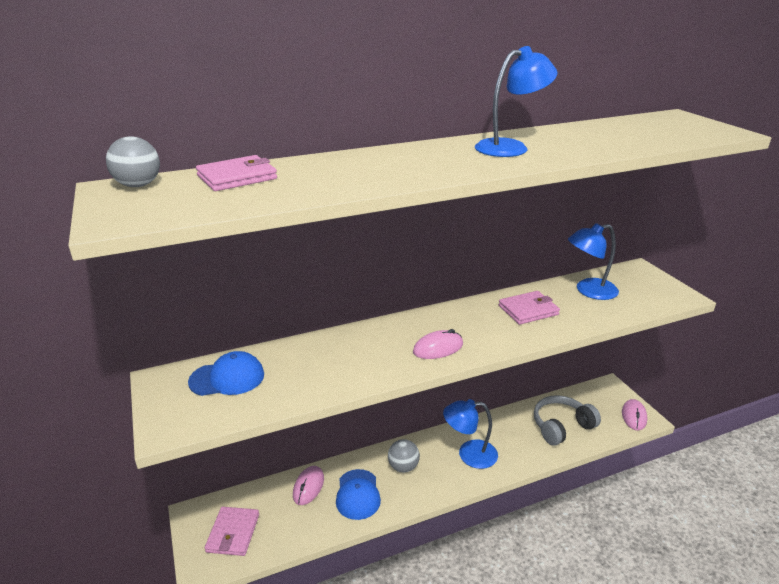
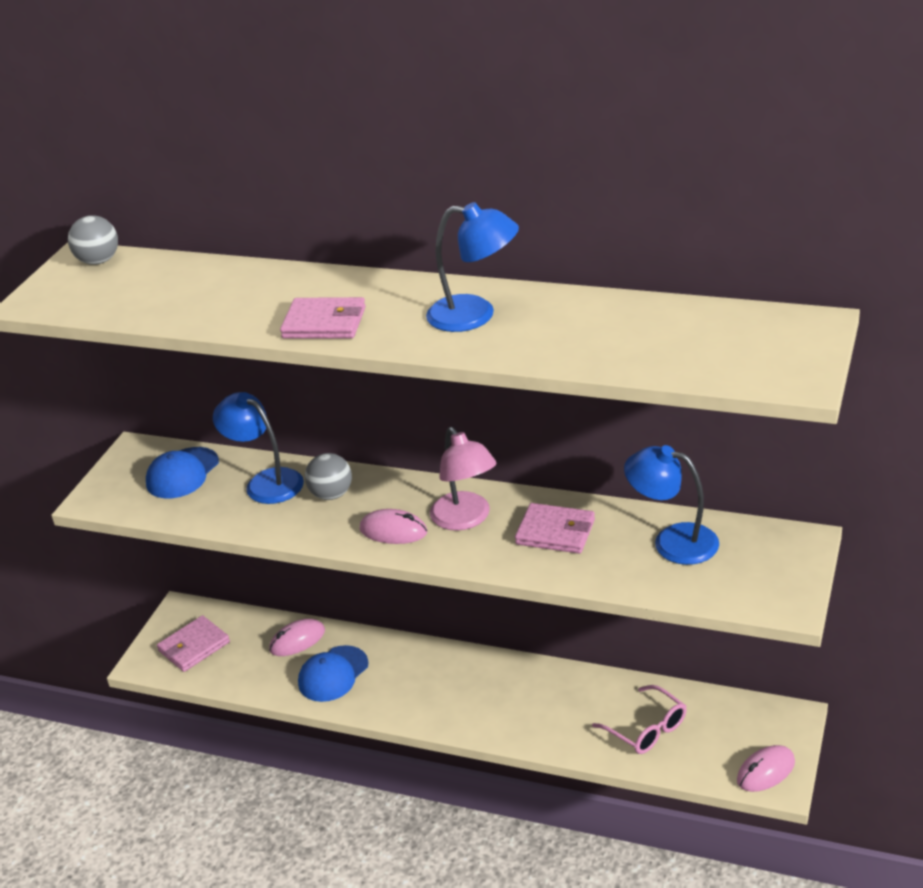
camera: 45 degrees right, 5 degrees up
(227, 378) = (182, 473): blue cap -> blue cap turned 90 degrees clockwise
(237, 177) = (175, 276): pink wallet -> pink wallet (324, 323)
(403, 467) = (408, 672): grey ball -> grey ball (331, 494)
(469, 454) = (493, 698): blue lamp -> blue lamp (266, 482)
(470, 324) = (466, 519): none -> pink lamp
(561, 426) = (647, 729): grey headphones -> pink glasses

